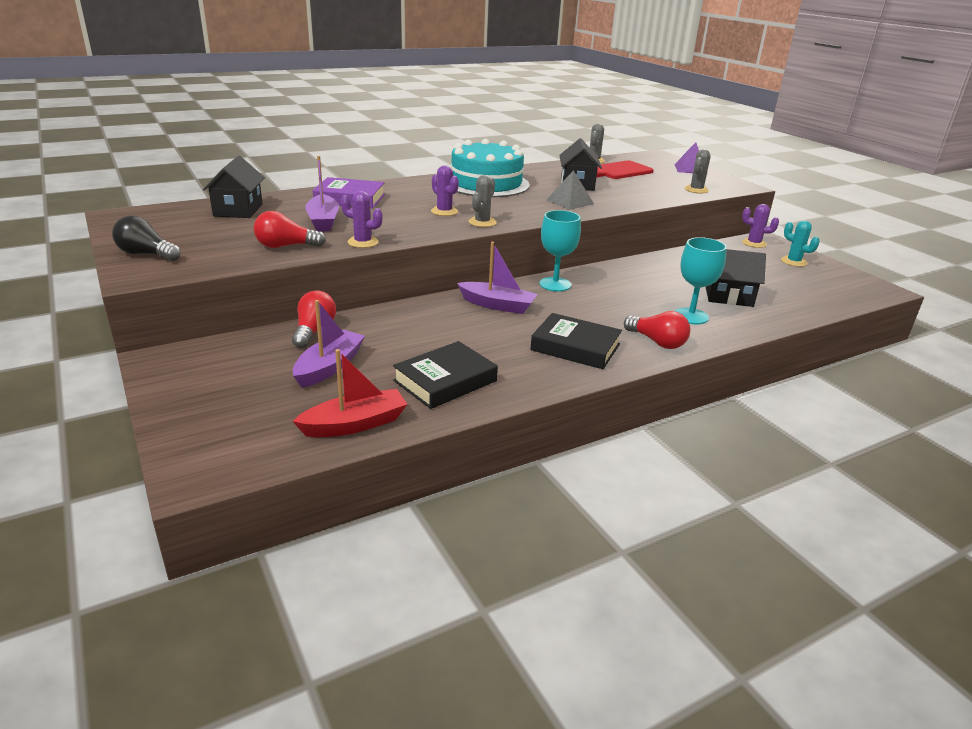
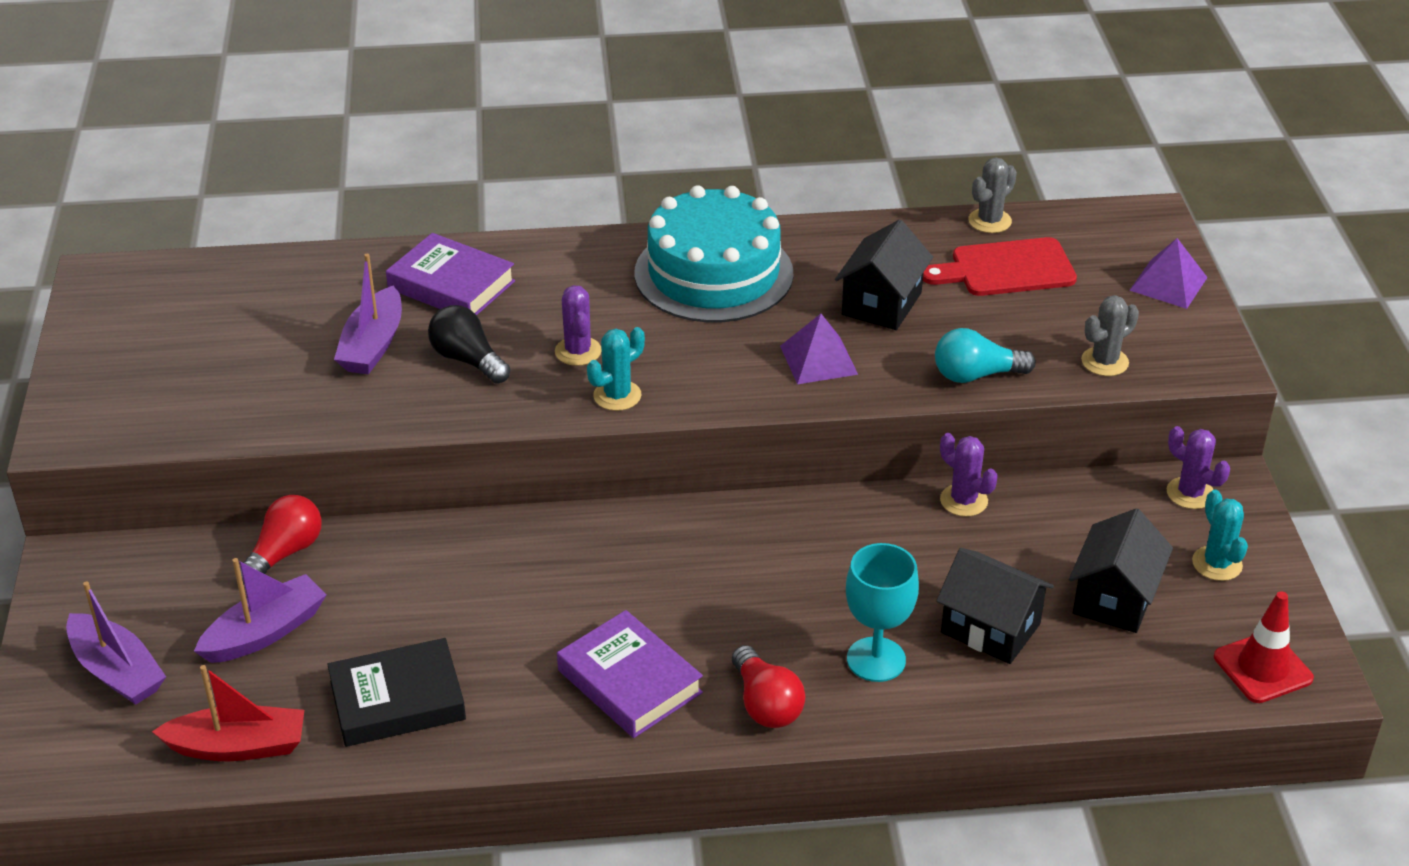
camera: 25 degrees right, 10 degrees up
(146, 254) = (94, 387): black light bulb -> black light bulb (468, 360)
(238, 210) = (267, 290): black house -> black house (1114, 598)
(286, 246) = (283, 404): red light bulb -> none
(363, 242) = (397, 415): purple cactus -> purple cactus (963, 500)
(482, 222) = (617, 396): grey cactus -> turquoise cactus
(497, 305) = (582, 558): purple boat -> purple boat (117, 671)
(555, 284) = (712, 528): turquoise goblet -> none
(570, 202) = (818, 360): grey pyramid -> purple pyramid
(575, 347) = (629, 681): black book -> purple book
(647, 198) = (976, 375): none -> turquoise light bulb
(857, 289) = (1262, 668): none -> red traffic cone

